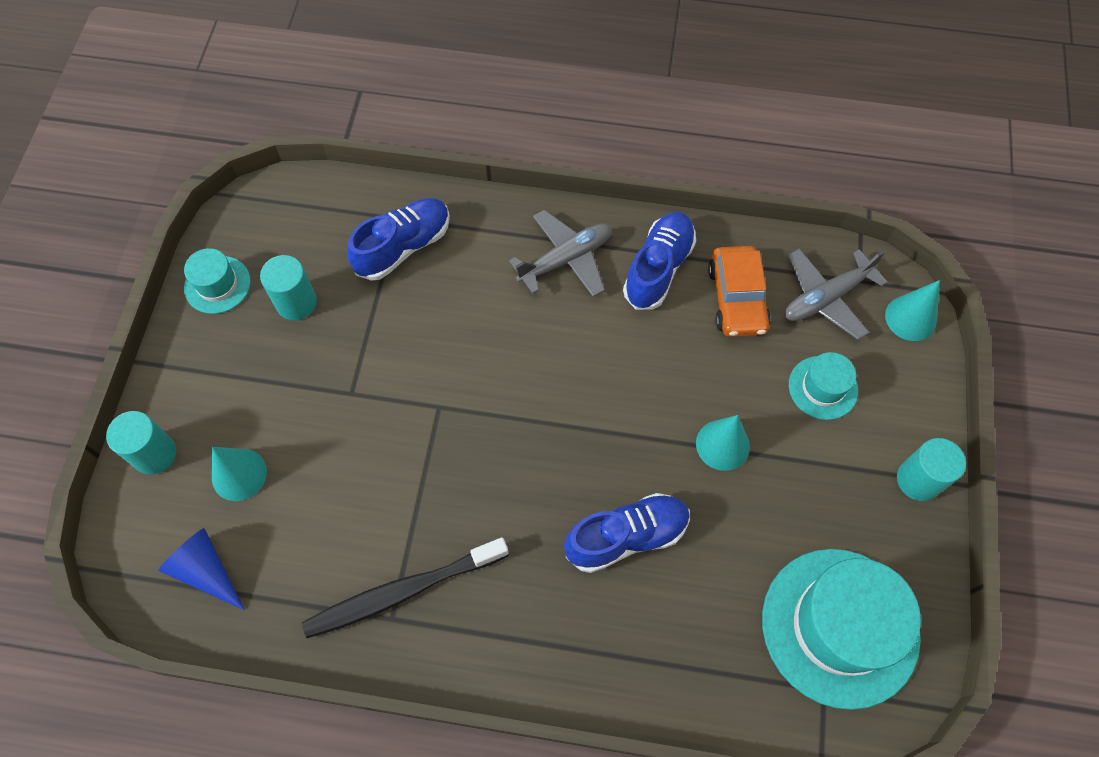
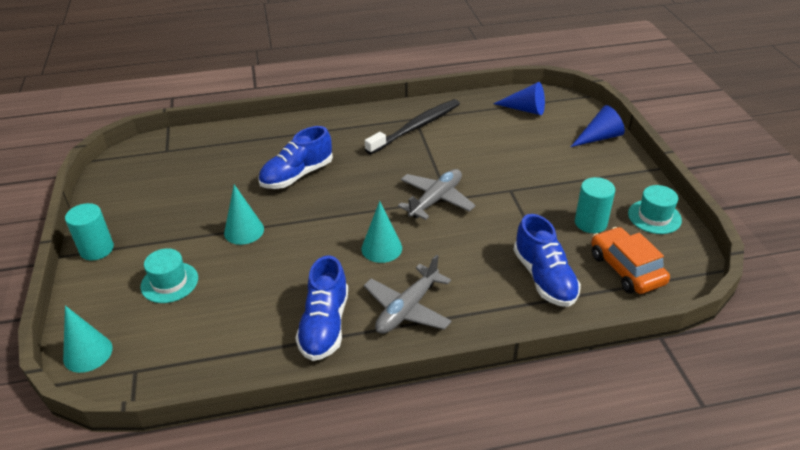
camera: 160 degrees right, 25 degrees down
(154, 454) = (599, 137): turquoise cylinder -> blue cone
(239, 474) = (543, 142): turquoise cone -> turquoise cone (381, 248)
(403, 247) = (544, 278): blue shoe -> blue shoe turned 45 degrees counterclockwise
(737, 298) = (249, 323): orange car -> orange car (626, 269)
(826, 297) = (167, 347): grey plane -> grey plane (436, 200)
(840, 627) = (157, 173): turquoise hat -> none

